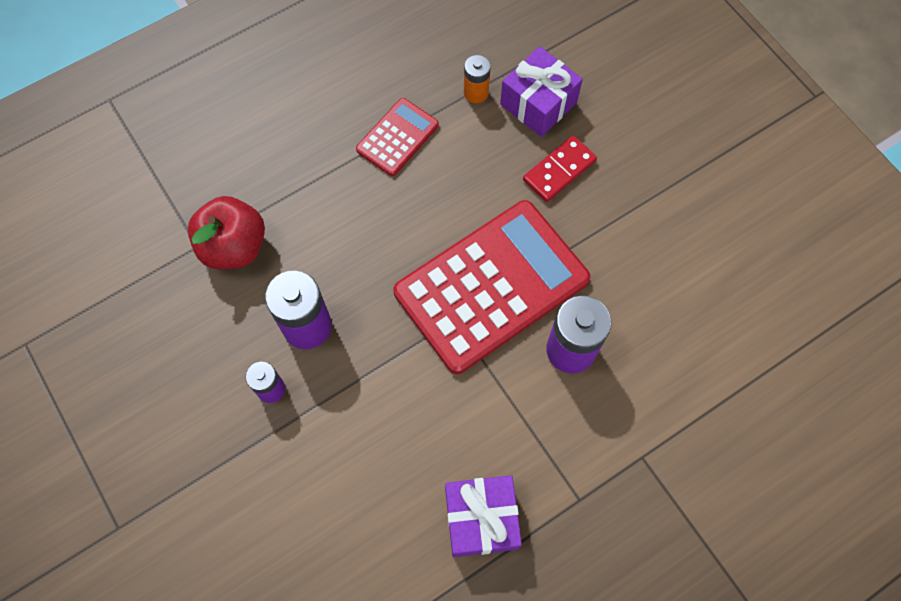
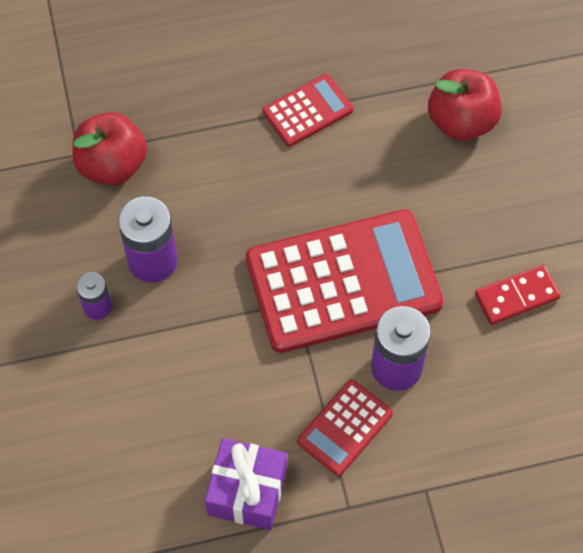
camera: 20 degrees right, 5 degrees down
(476, 93) = (402, 91): orange battery -> none
(538, 103) = (461, 121): purple gift -> red apple
(546, 424) = (345, 427): none -> red calculator
(559, 170) = (455, 193): red domino -> red domino (516, 296)

